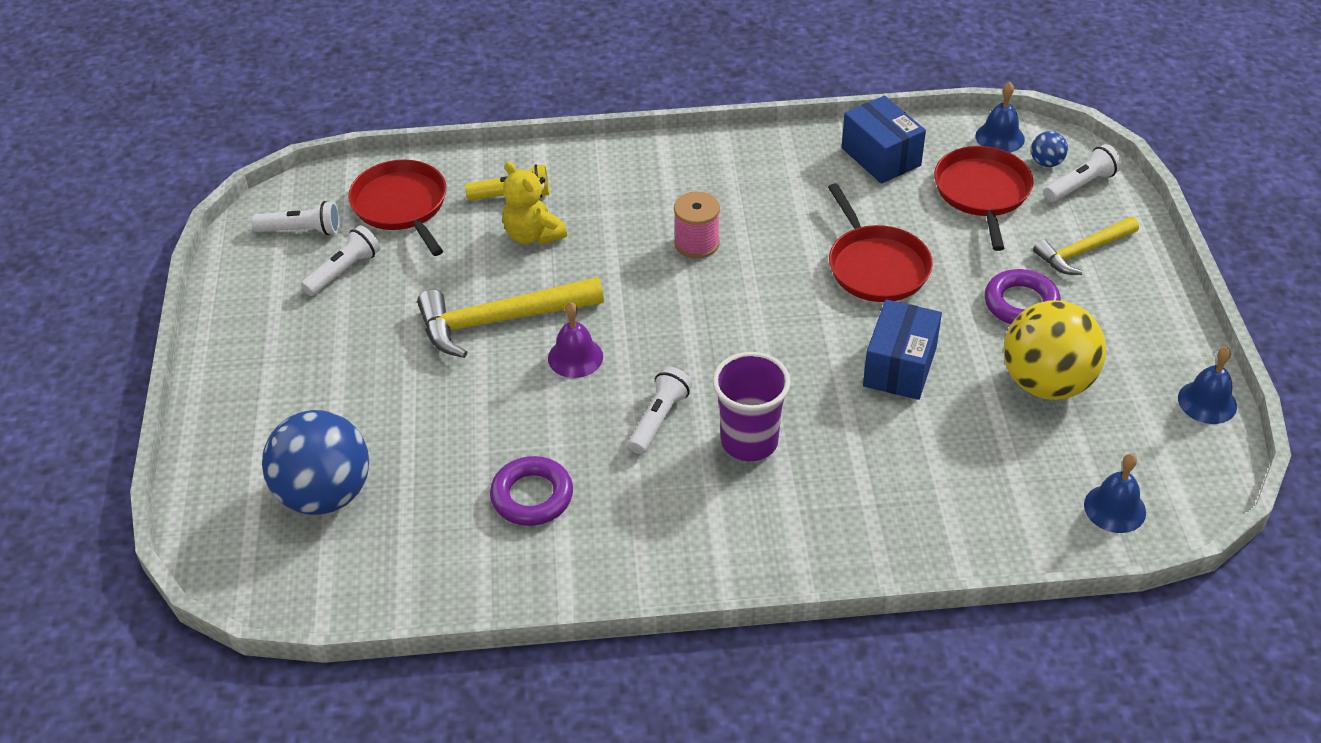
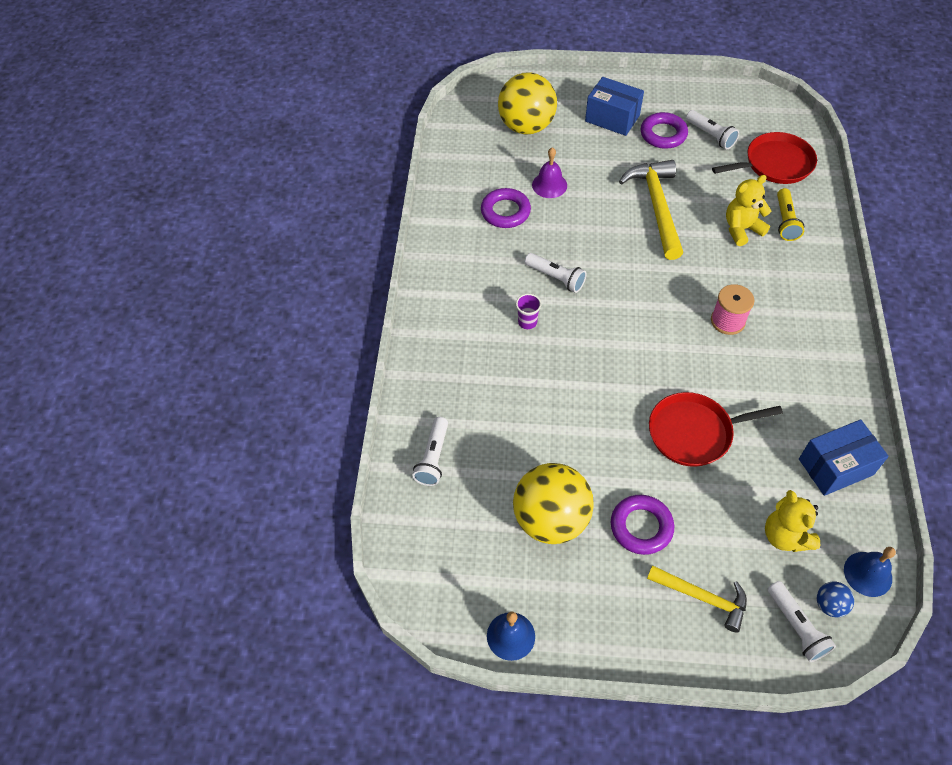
camera: 100 degrees right, 10 degrees up
(302, 230) = (751, 117): white flashlight -> white flashlight (433, 458)
(325, 494) = (526, 126): blue ball -> yellow ball
(342, 322) = (663, 134): none -> purple ring
(575, 357) = (618, 241): purple bell -> purple bell (549, 185)
(749, 442) = (527, 322): purple cup -> purple cup, size x0.50
(900, 367) = (582, 424): blue box -> blue box (612, 118)
(982, 193) = (785, 536): red pan -> yellow teddy bear
(1083, 251) = (702, 597): yellow hammer -> yellow hammer turned 135 degrees clockwise
(1115, 508) = (421, 528): blue bell -> none

